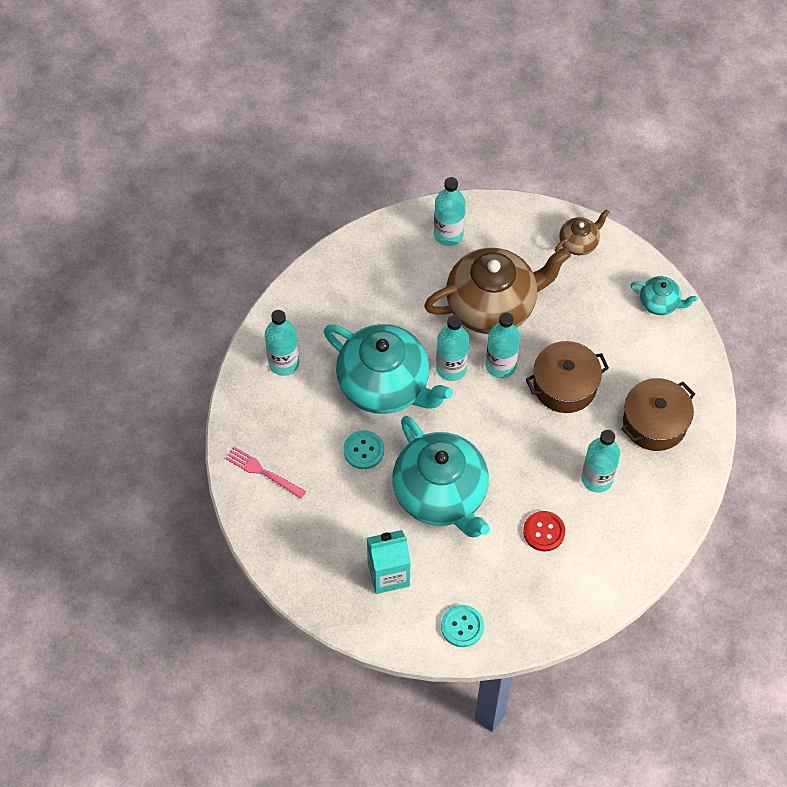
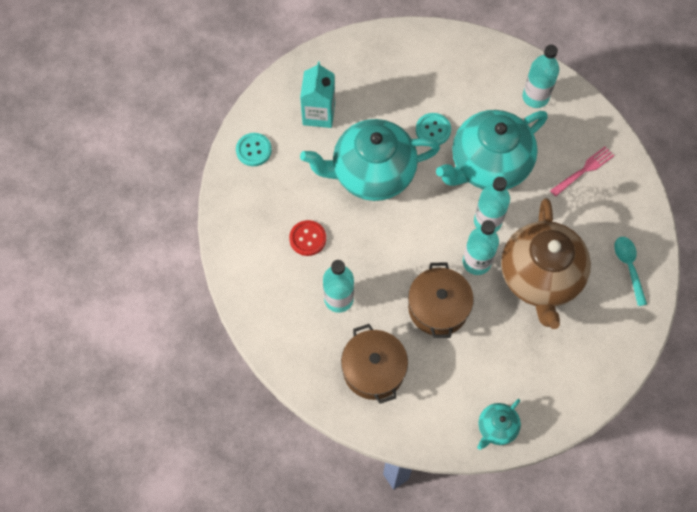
camera: 110 degrees right, 5 degrees up
(263, 472) = (440, 55): pink fork -> pink fork (583, 170)
(448, 234) = (628, 267): turquoise bottle -> turquoise spoon
(579, 243) = (586, 379): brown teapot -> none

